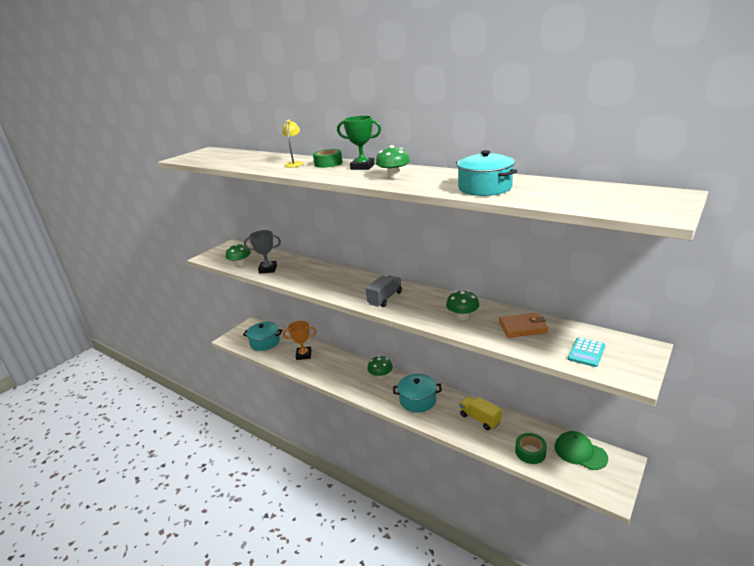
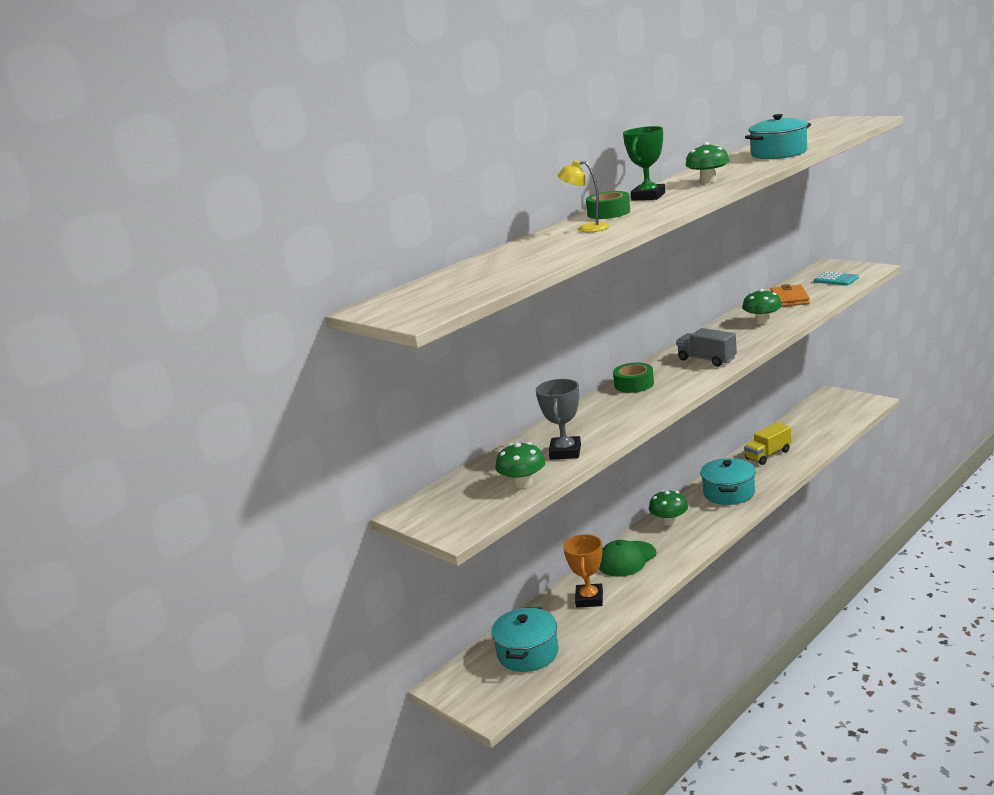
camera: 80 degrees left, 5 degrees down
(530, 452) = (821, 431): green tape -> green tape (634, 384)
(580, 452) = (819, 409): green cap -> green cap (626, 559)

